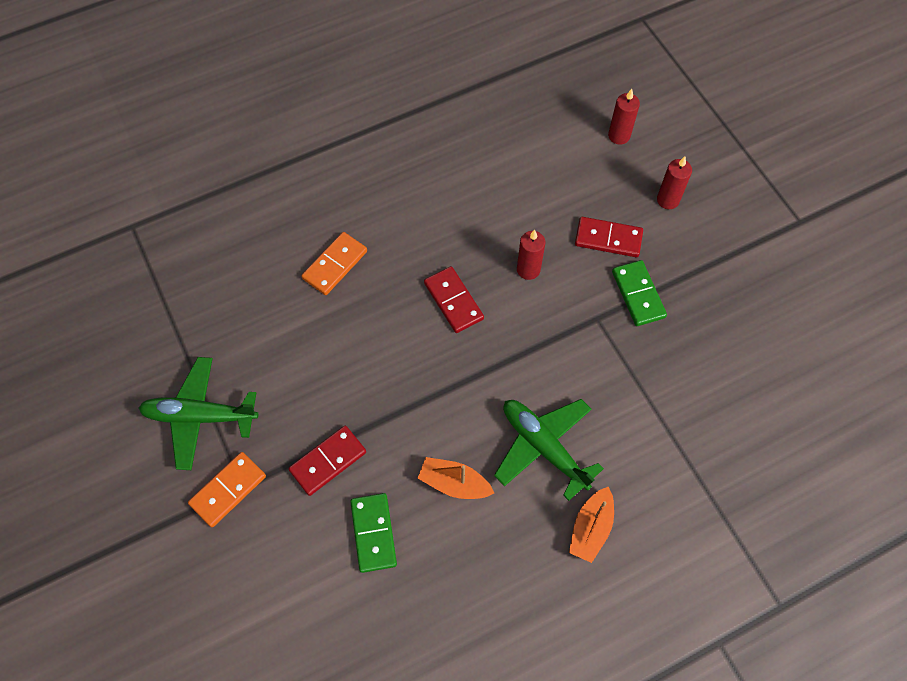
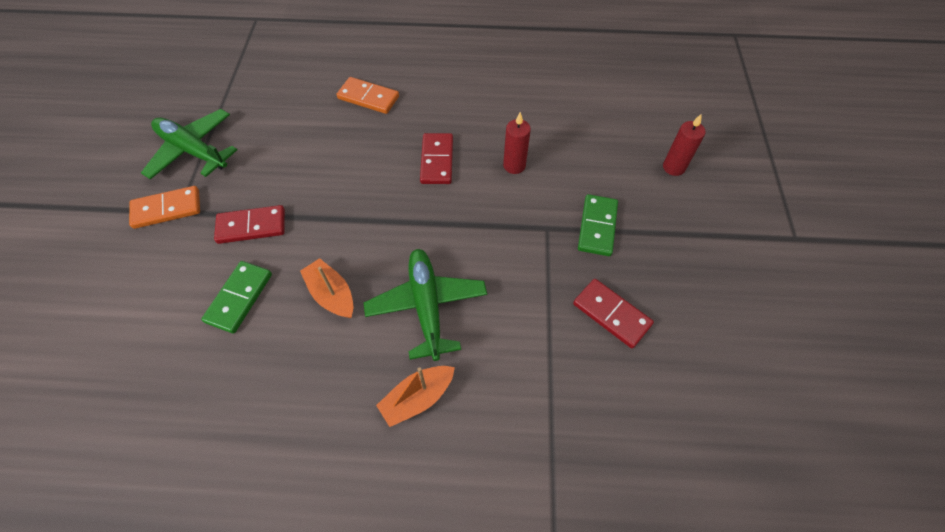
camera: 30 degrees right, 5 degrees down
(335, 265) = (368, 98): orange domino -> orange domino turned 45 degrees clockwise
(608, 238) = (599, 173): red domino -> red domino (611, 314)
(619, 136) = (660, 104): red candle -> none

